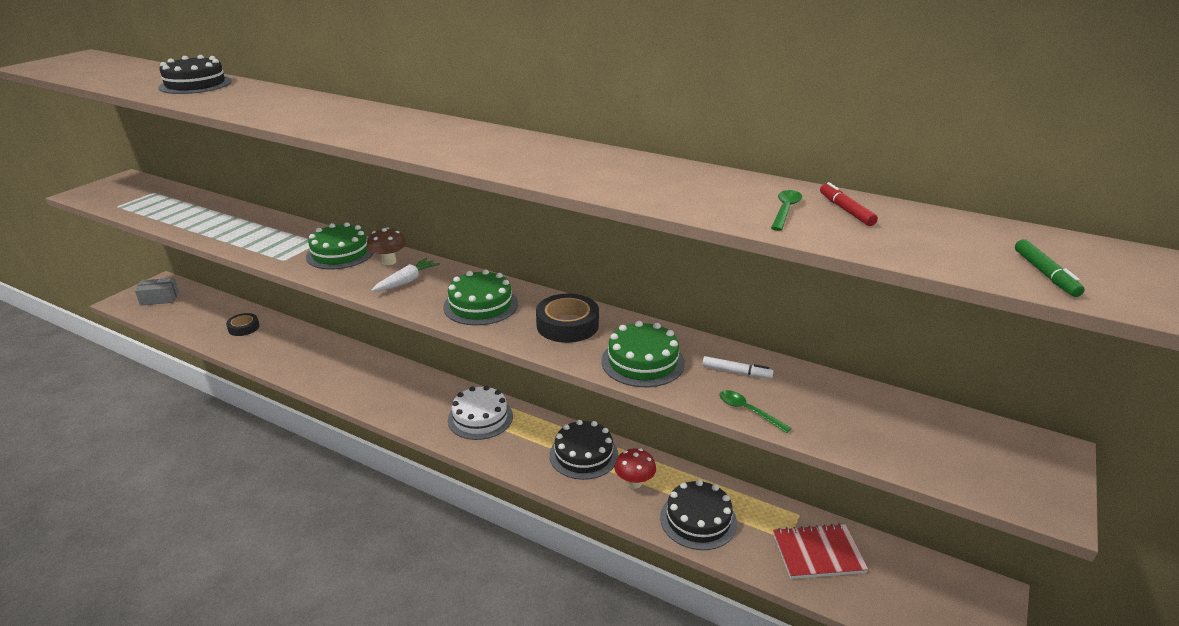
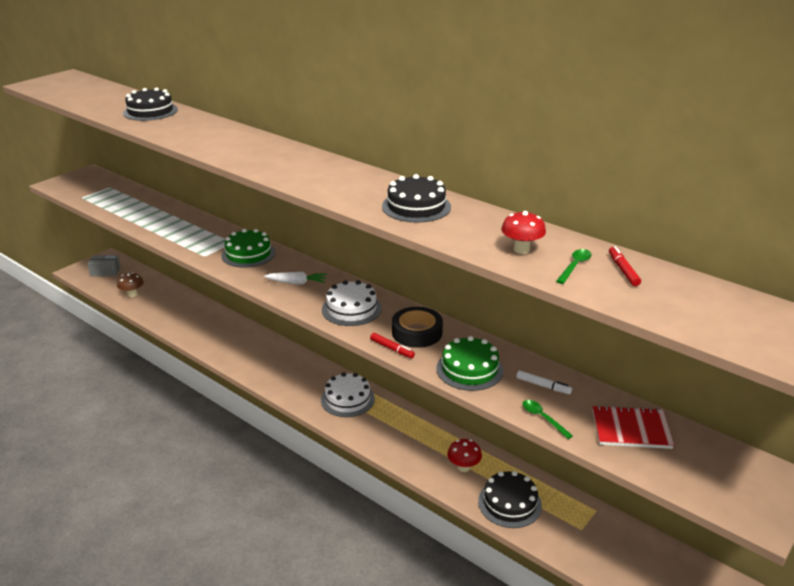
camera: 10 degrees right, 0 degrees up
(243, 328) = (169, 303): black tape -> none
(389, 261) = (285, 264): brown mushroom -> brown mushroom (132, 294)
(407, 281) = (297, 283): white carrot -> white carrot turned 45 degrees clockwise
(480, 305) = (351, 309): green cake -> white cake
(541, 347) = (392, 349): none -> red marker
(583, 455) = (426, 439): black cake -> black cake (416, 206)
(711, 197) = (521, 249): none -> red mushroom
(818, 553) = (603, 543): red notebook -> red notebook (631, 429)
(1045, 274) = (751, 339): green marker -> none

